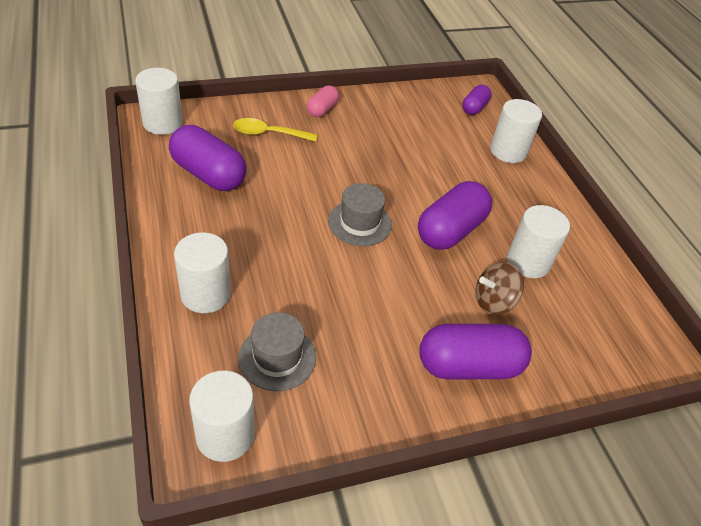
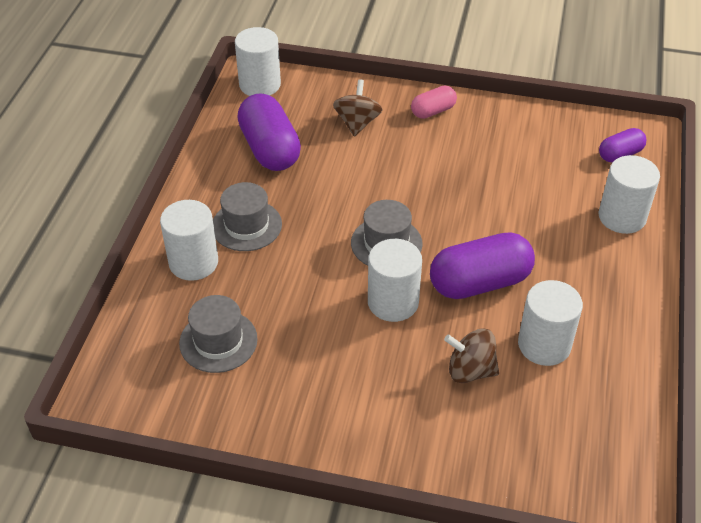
camera: 35 degrees right, 0 degrees up
(225, 435) = (132, 388): white cylinder -> white cylinder (393, 302)
(232, 245) = (246, 225): none -> grey hat
(269, 134) = (357, 123): yellow spoon -> brown spinning top
(468, 366) = (394, 420): purple capsule -> none

